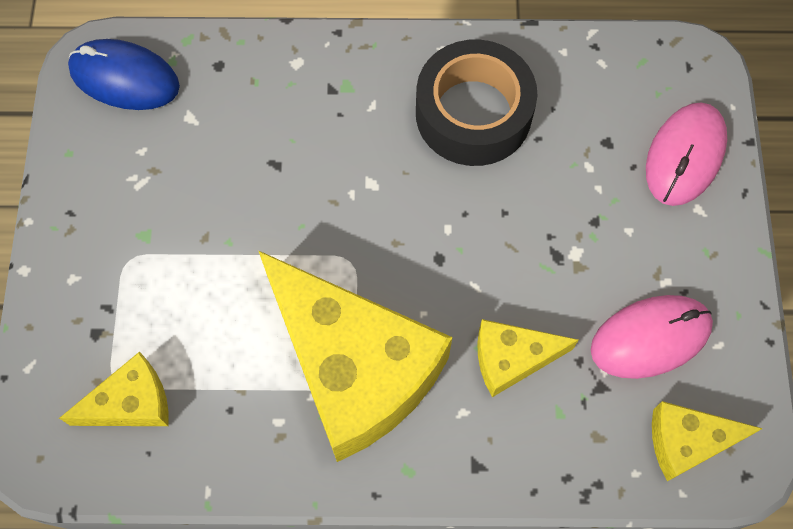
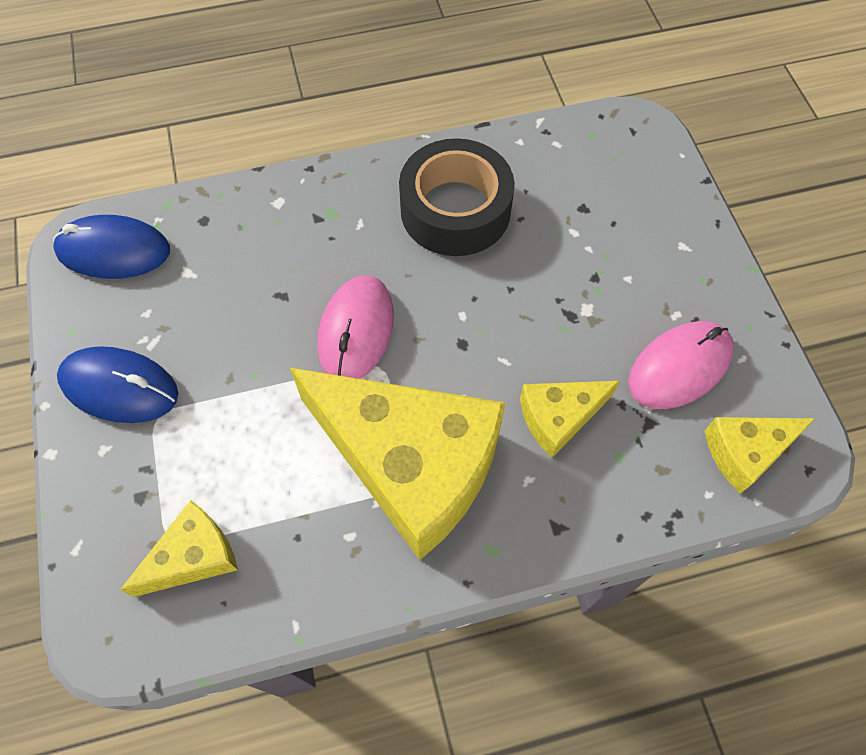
camera: 15 degrees left, 5 degrees down
(100, 220) = (119, 387): none -> blue mouse
(685, 156) = (655, 204): pink mouse -> pink mouse (356, 331)

